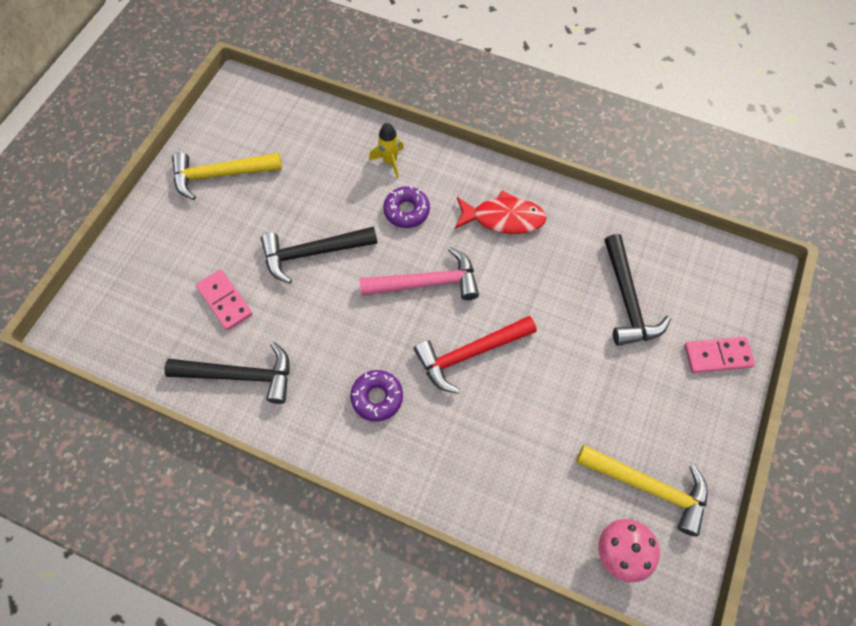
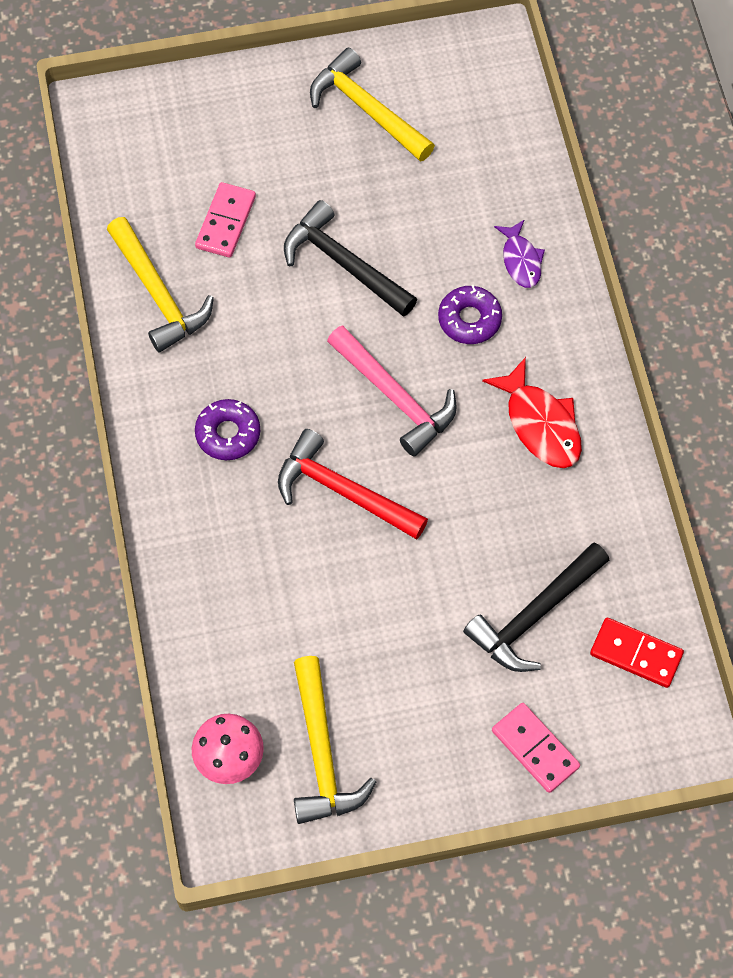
camera: 55 degrees right, 0 degrees up
(241, 375) = (158, 294): black hammer -> yellow hammer
(390, 161) = (521, 260): yellow rocket -> purple fish
(686, 263) = (636, 654): none -> red domino

